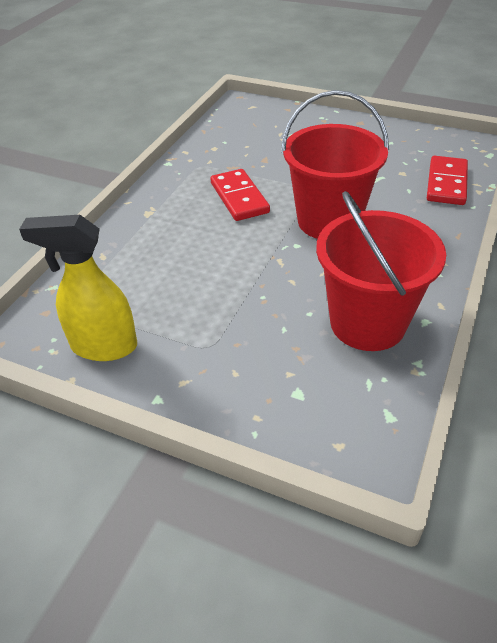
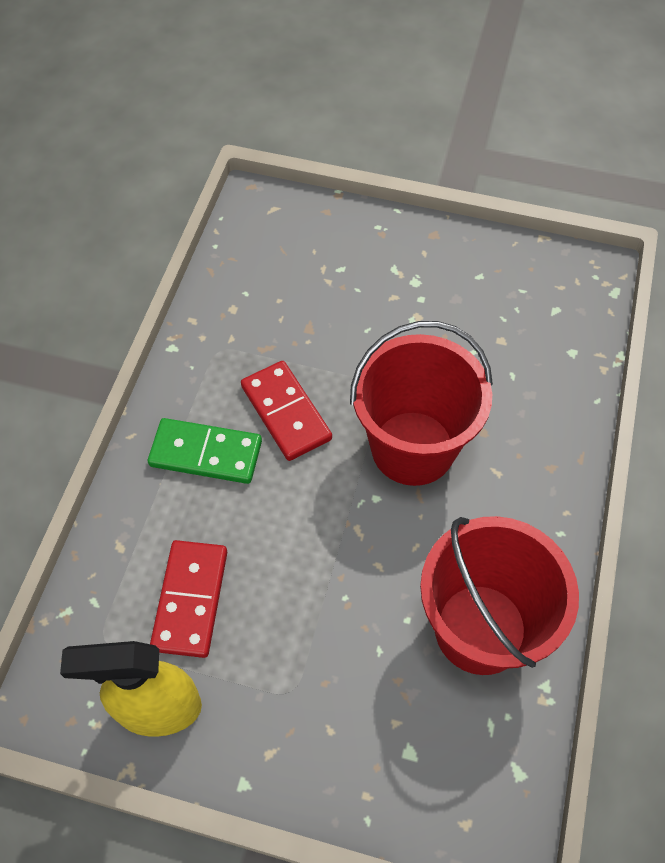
camera: 10 degrees left, 15 degrees up
(177, 213) = (206, 453): none -> green domino
(446, 183) = (561, 357): red domino -> red domino (191, 600)

